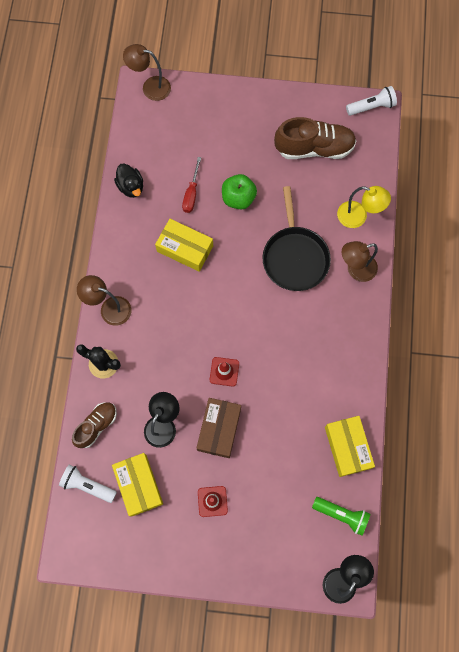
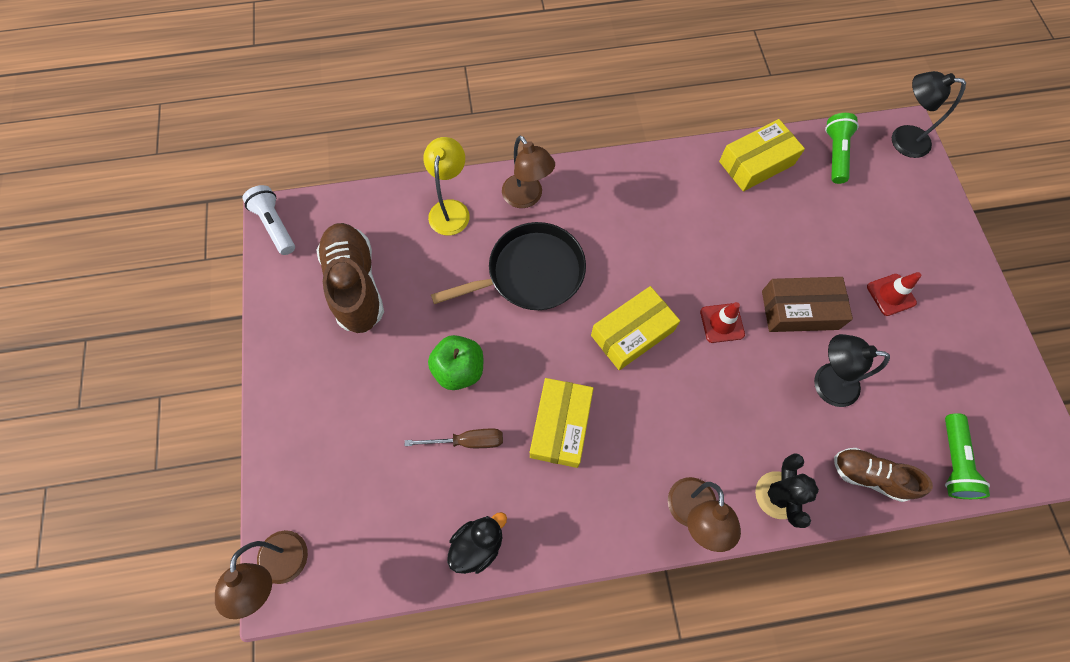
camera: 105 degrees left, 5 degrees down
(87, 485) = (953, 461): white flashlight -> green flashlight
(138, 485) = (918, 392): yellow box -> yellow box (632, 333)
(191, 193) = (467, 441): red screwdriver -> brown screwdriver

